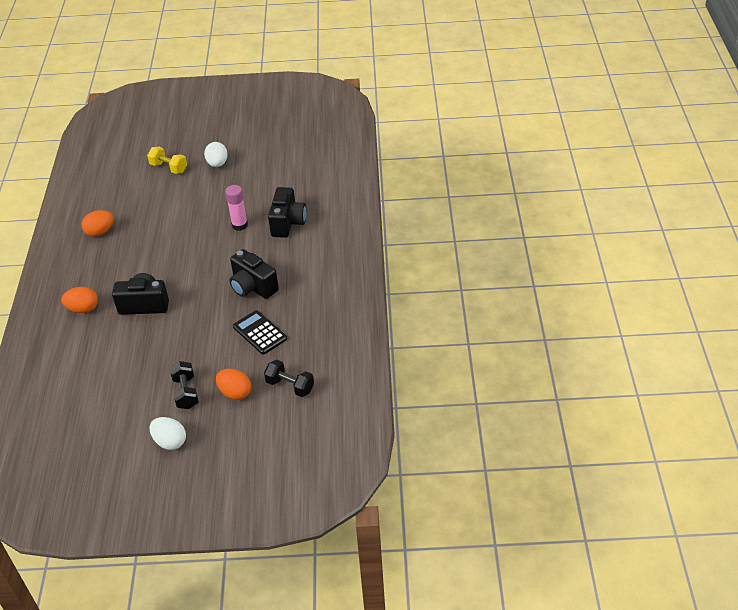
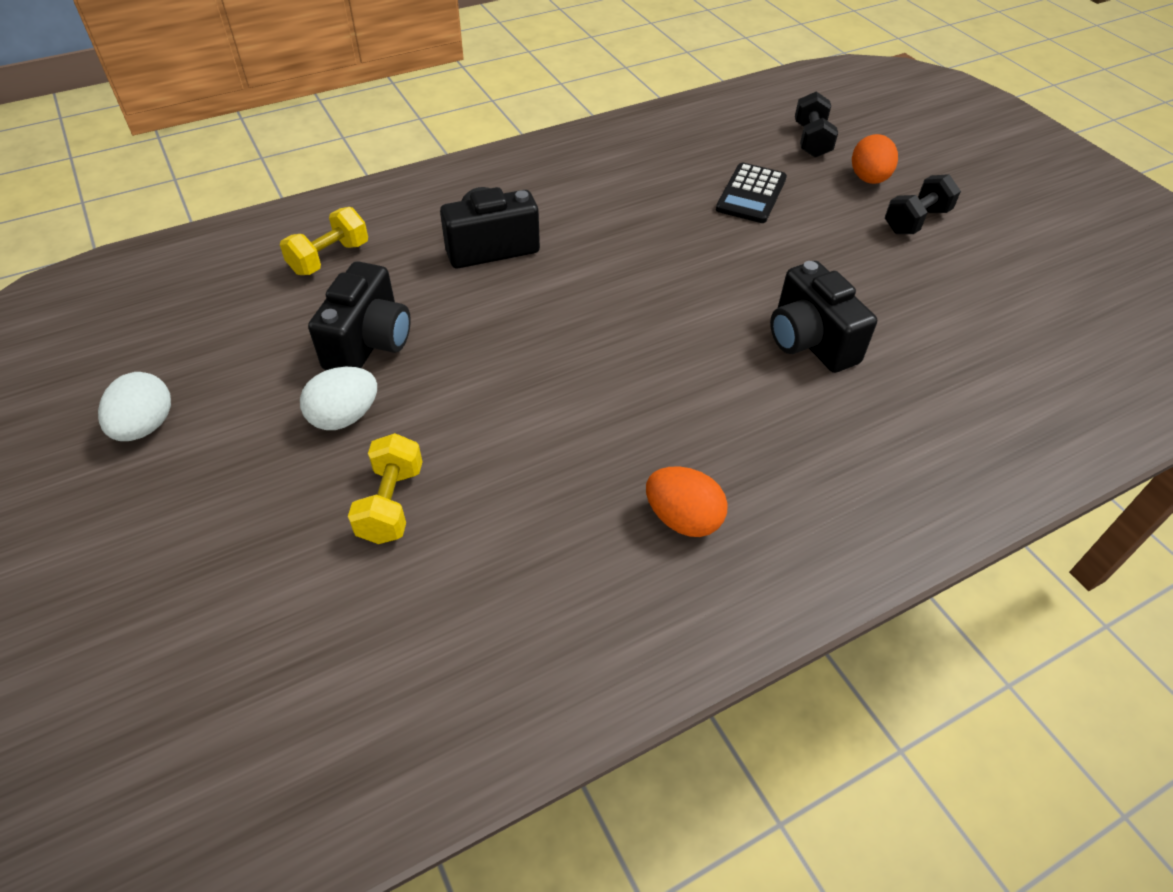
camera: 120 degrees left, 5 degrees up
(83, 309) = (894, 423): orange egg -> none
(170, 442) = (997, 204): white egg -> white egg (146, 426)
(239, 225) = (530, 303): pink glue stick -> none
(253, 287) = (668, 232): black camera -> black camera (369, 343)
(316, 174) = (329, 258): none -> yellow dumbbell

